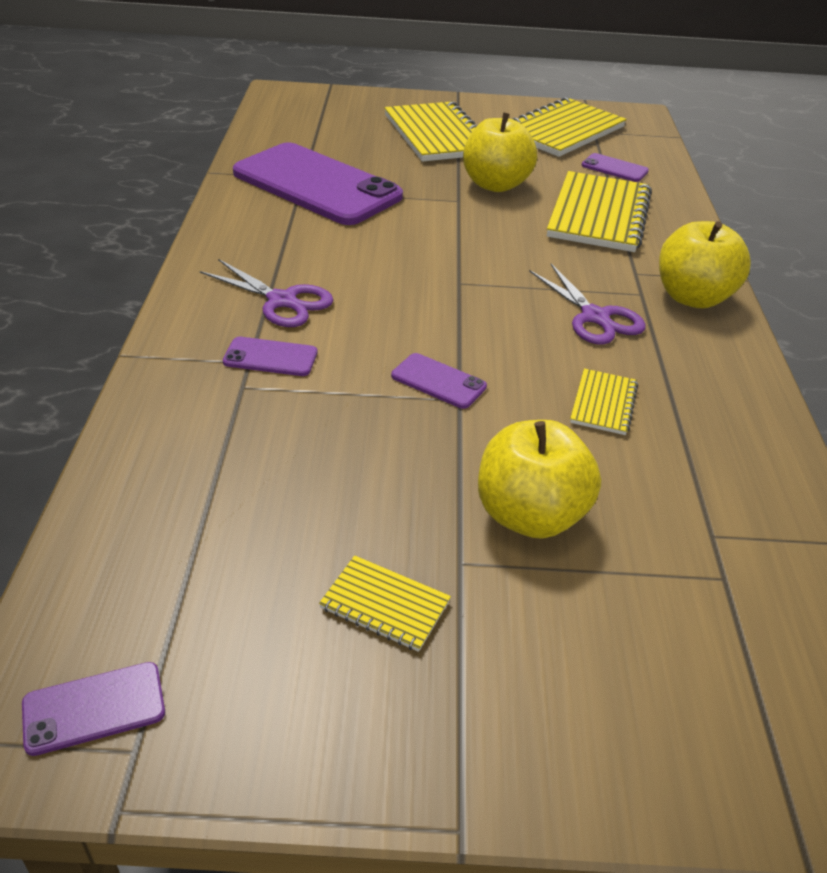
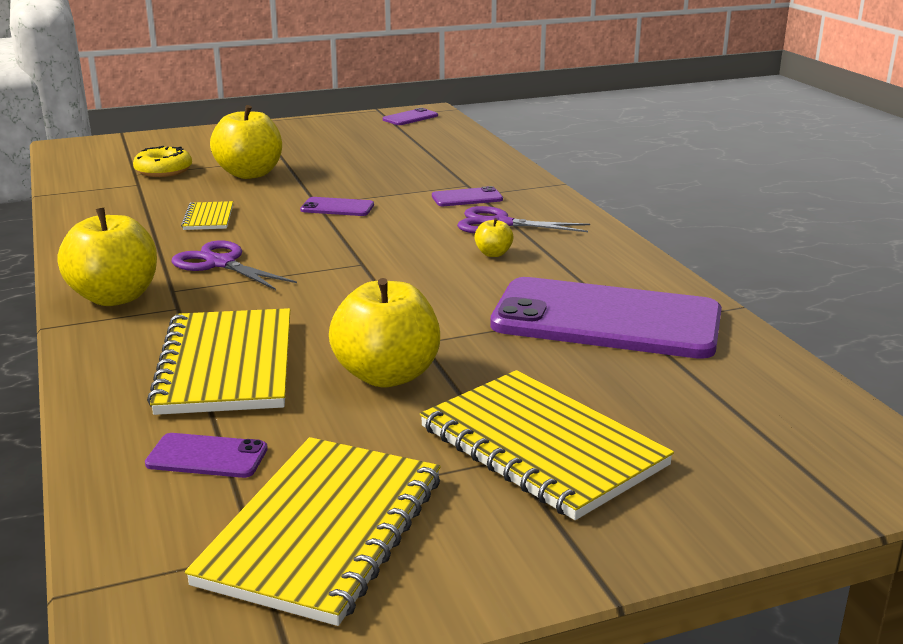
camera: 160 degrees right, 15 degrees down
(331, 263) = (493, 254): none -> yellow apple
(385, 605) = (313, 146): yellow notebook -> none
(675, 576) = (163, 170): none -> yellow donut

